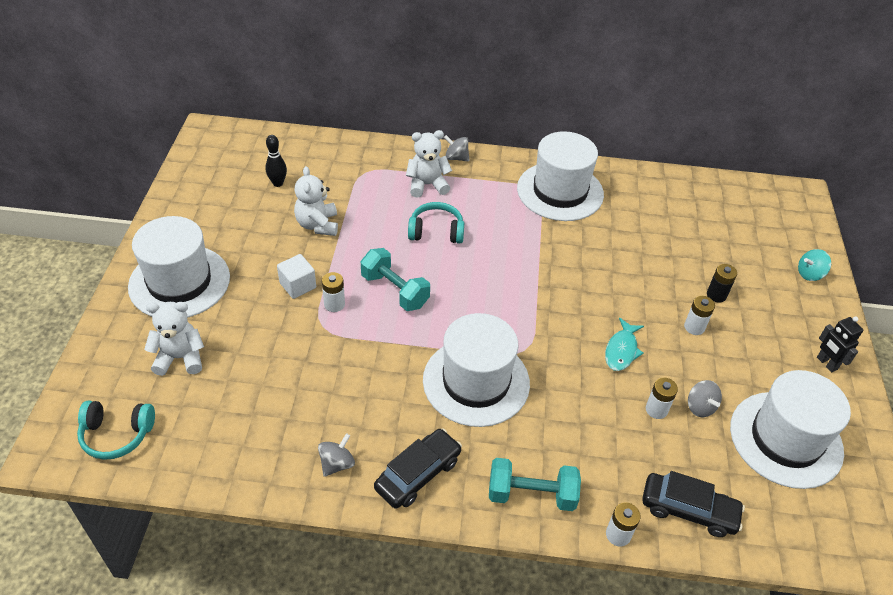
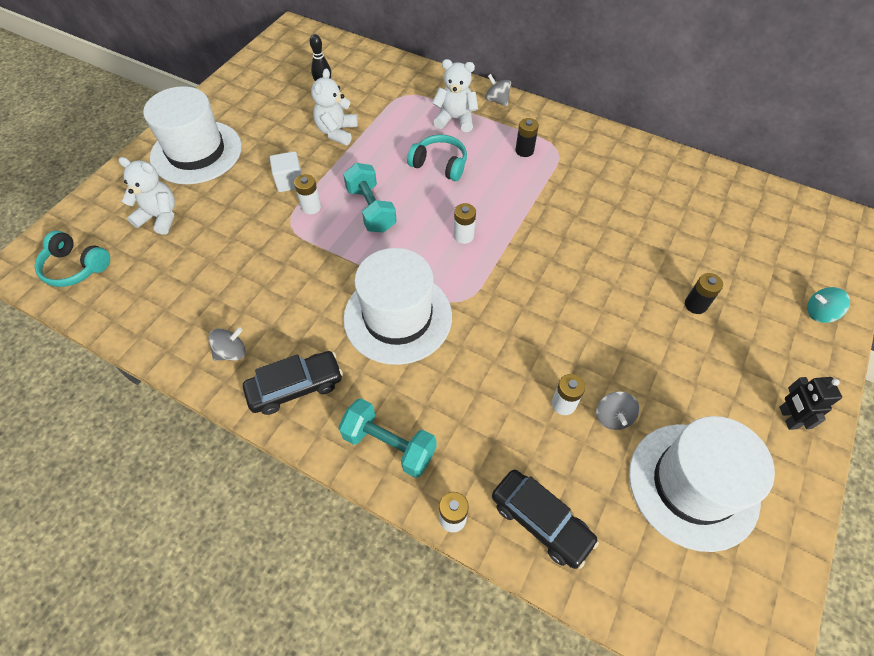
camera: 25 degrees right, 10 degrees up
(506, 199) = (524, 151): none -> black battery
(560, 191) = (582, 156): white hat -> none
(621, 350) = (559, 331): turquoise fish -> none
(694, 327) = (652, 331): white battery -> white battery (463, 236)

